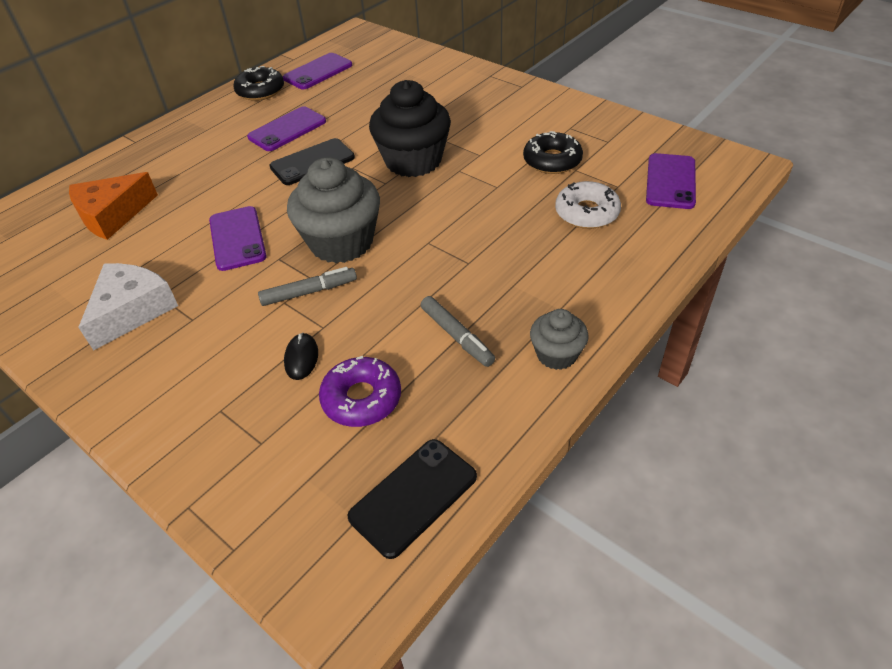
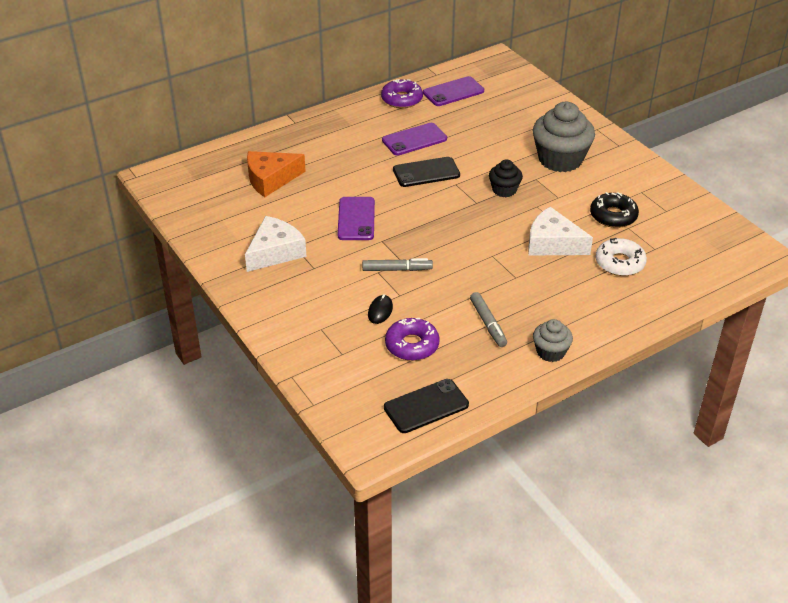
camera: 15 degrees right, 5 degrees down
(260, 91) = (402, 99): black donut -> purple donut
(341, 242) = (429, 240): grey cupcake -> grey cupcake (560, 159)
(413, 161) = (504, 190): black cupcake -> black cupcake, size x0.53
(496, 209) = (552, 243): none -> white cheese
(670, 181) = (698, 255): purple phone -> none

